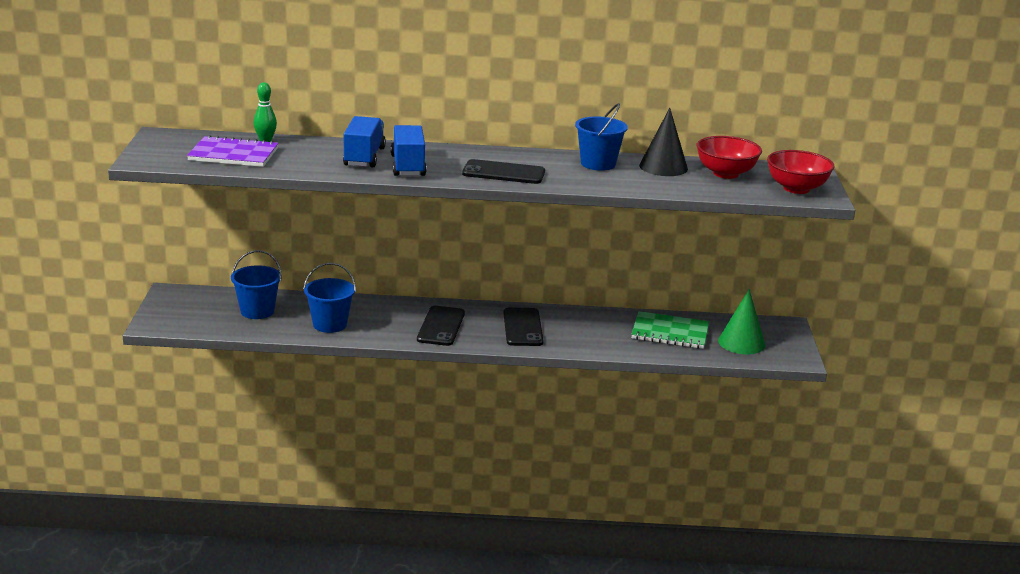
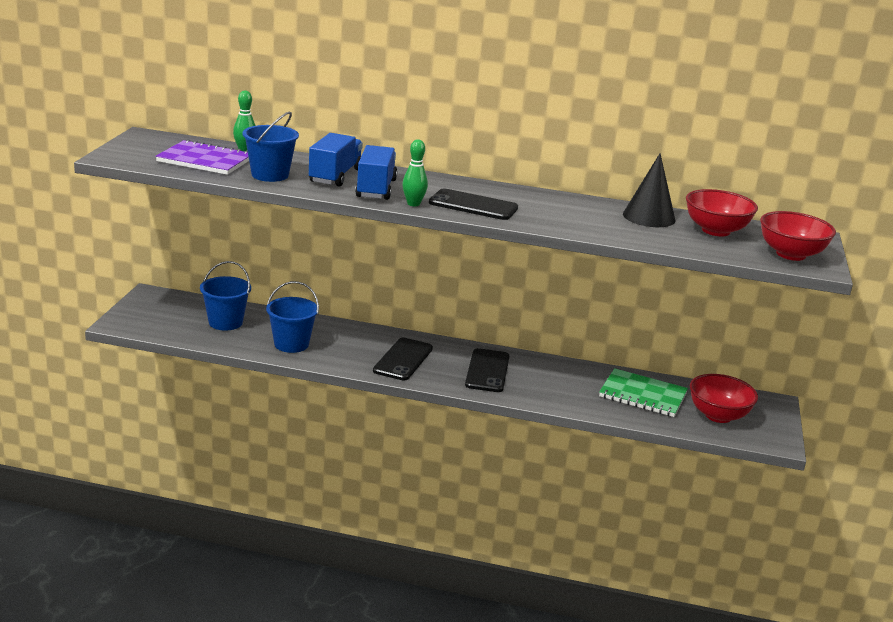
camera: 10 degrees right, 0 degrees up
(449, 177) = (413, 204): none -> green bowling pin
(598, 164) = (578, 207): blue bucket -> blue bucket (270, 175)
(741, 343) = (718, 415): green cone -> red bowl

